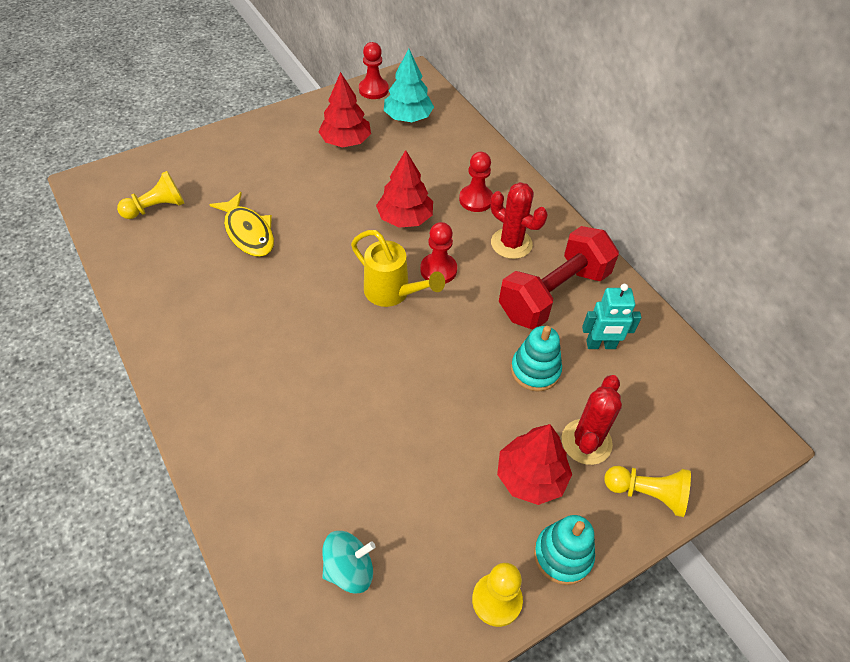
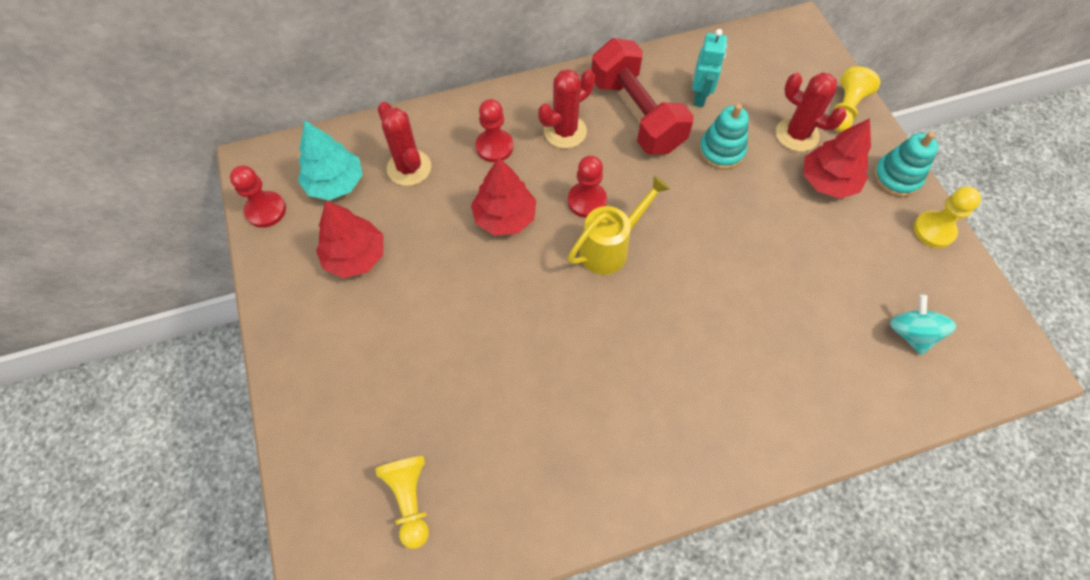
camera: 75 degrees left, 10 degrees up
(248, 232) = (485, 385): yellow fish -> none
(436, 153) = (409, 168): none -> red cactus

